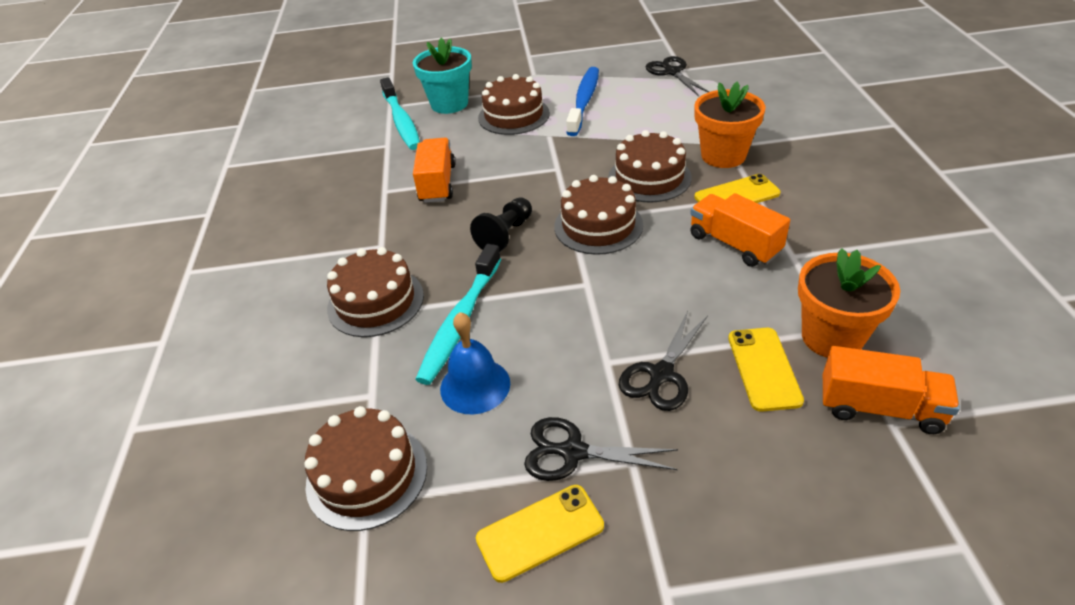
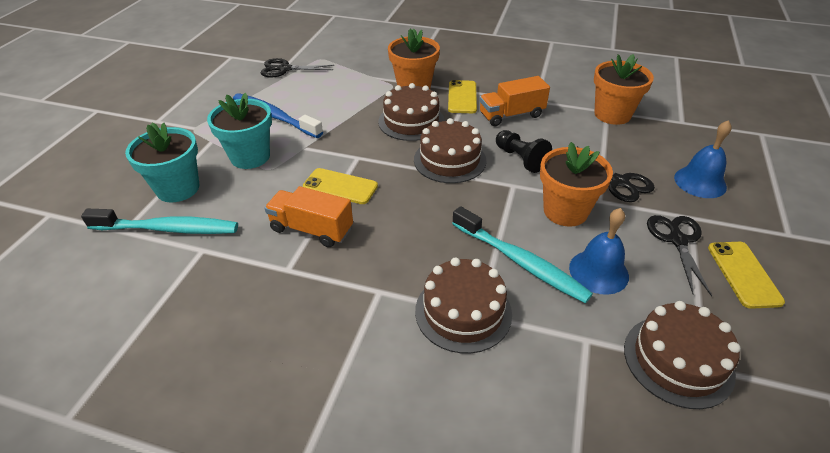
camera: 70 degrees left, 0 degrees up
(505, 235) = (425, 208): black pawn -> black pawn (520, 159)
(513, 115) = (250, 157): brown cake -> turquoise flower pot
(565, 336) = (565, 211): none -> orange flower pot
(572, 452) = (677, 240): black scissors -> black scissors turned 150 degrees clockwise
(728, 464) = (700, 182): none -> blue bell
(764, 368) = (628, 144): yellow phone -> yellow phone (340, 186)
(880, 408) = (670, 121): orange truck -> none

